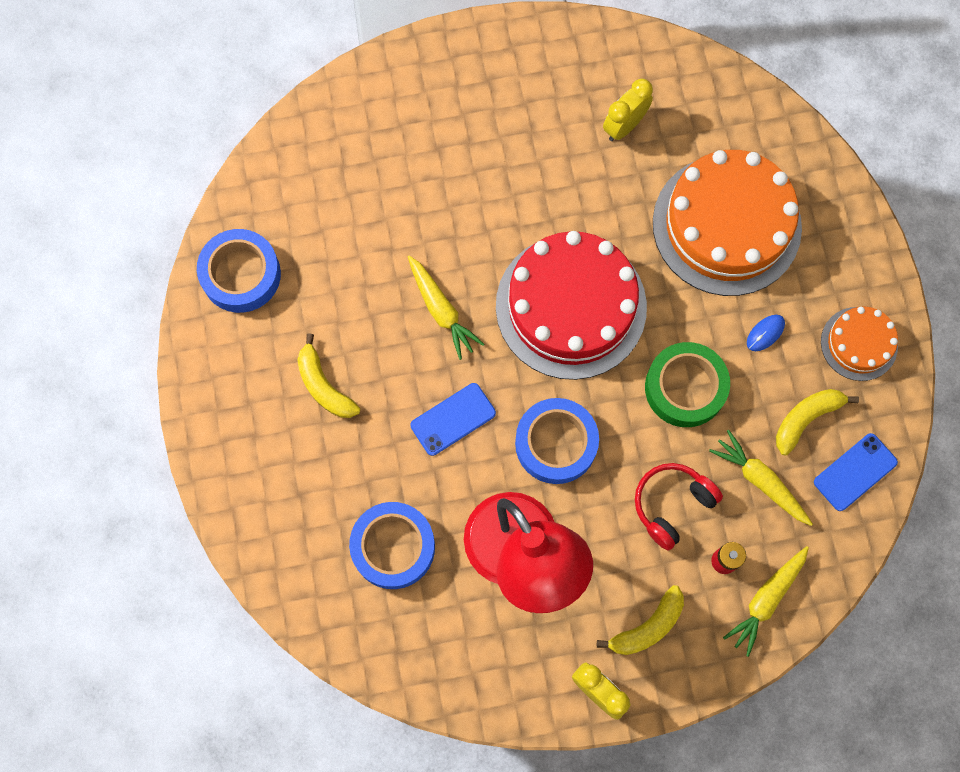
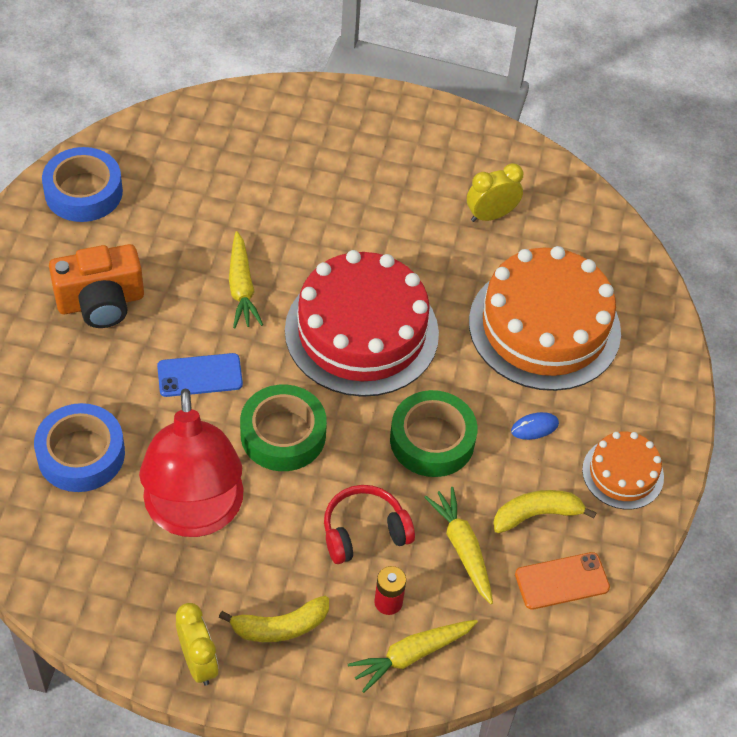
camera: 20 degrees right, 20 degrees down
(324, 386) = (101, 302): yellow banana -> orange camera
(556, 443) = (283, 434): blue tape -> green tape
(855, 472) = (562, 581): blue phone -> orange phone

